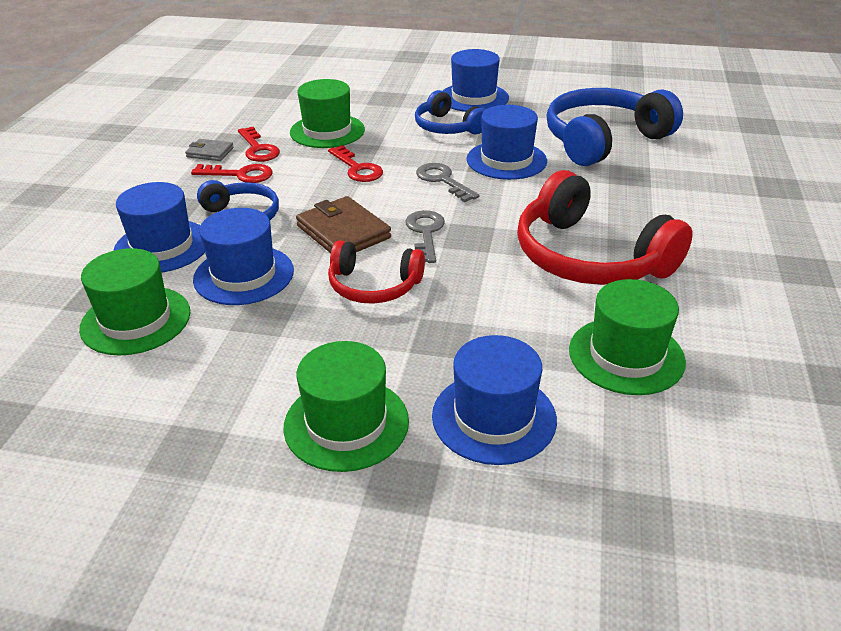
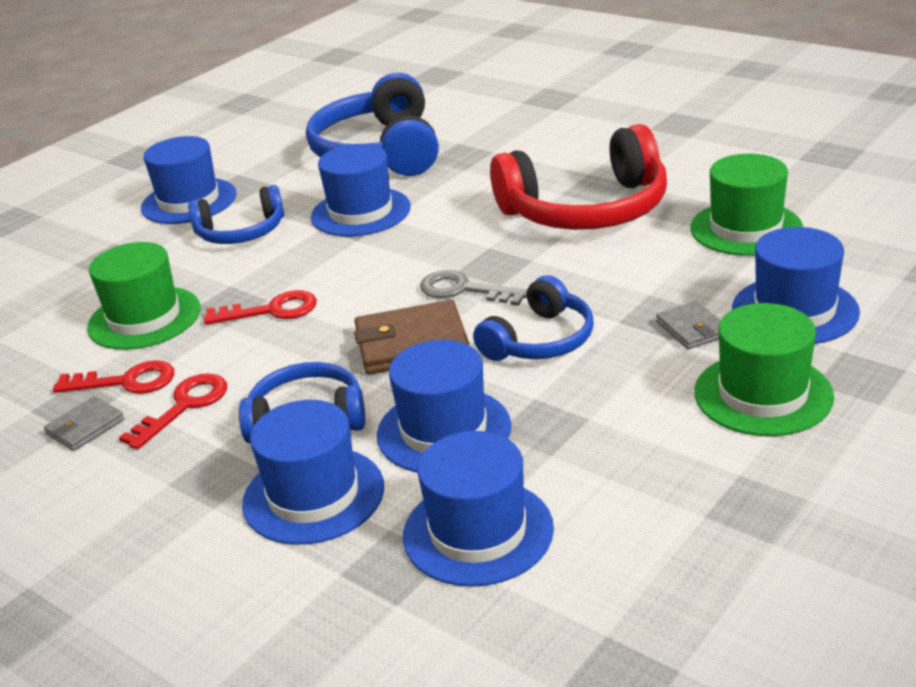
camera: 60 degrees left, 5 degrees down
(136, 320) = (478, 532): green hat -> blue hat
(374, 286) = (540, 340): red headphones -> blue headphones
(429, 360) = (692, 329): none -> grey wallet
(443, 180) = (363, 258): grey key -> none

